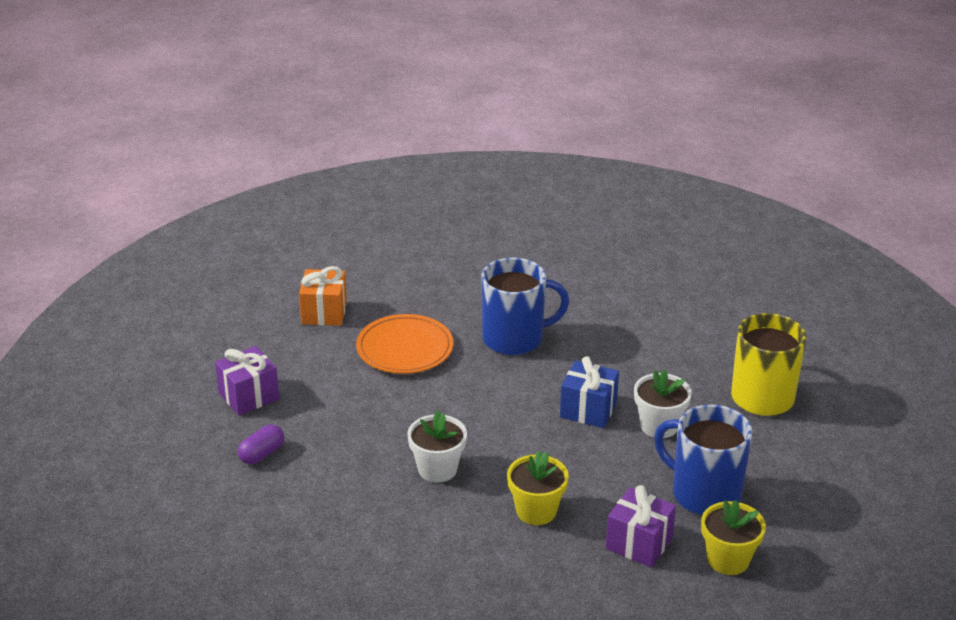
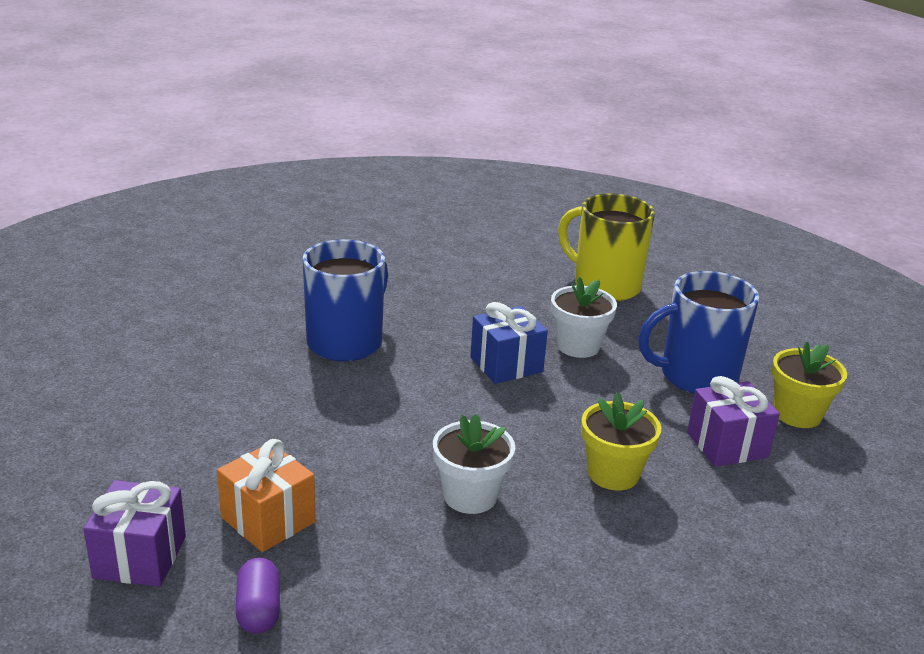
camera: 50 degrees left, 5 degrees down
(324, 312) = (101, 419): orange gift -> orange gift (268, 520)
(405, 349) = (253, 406): orange plate -> none

